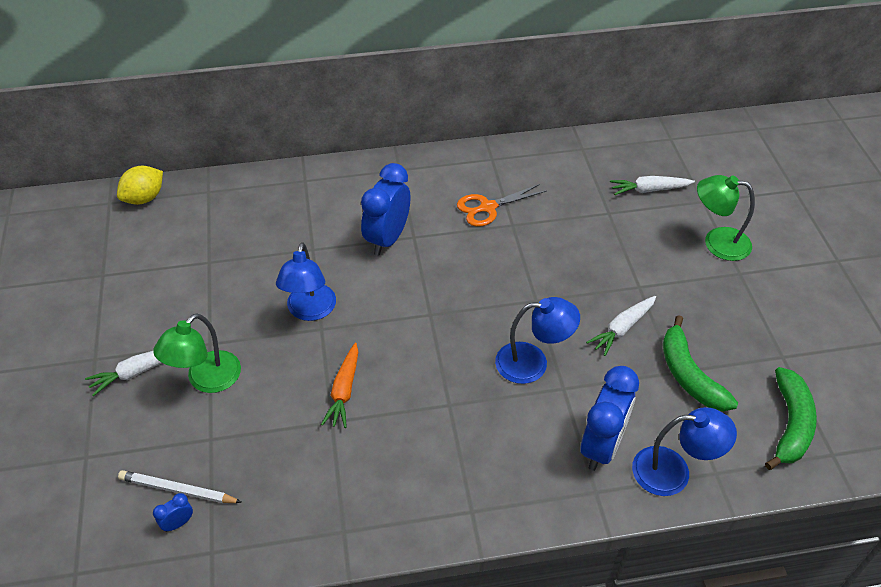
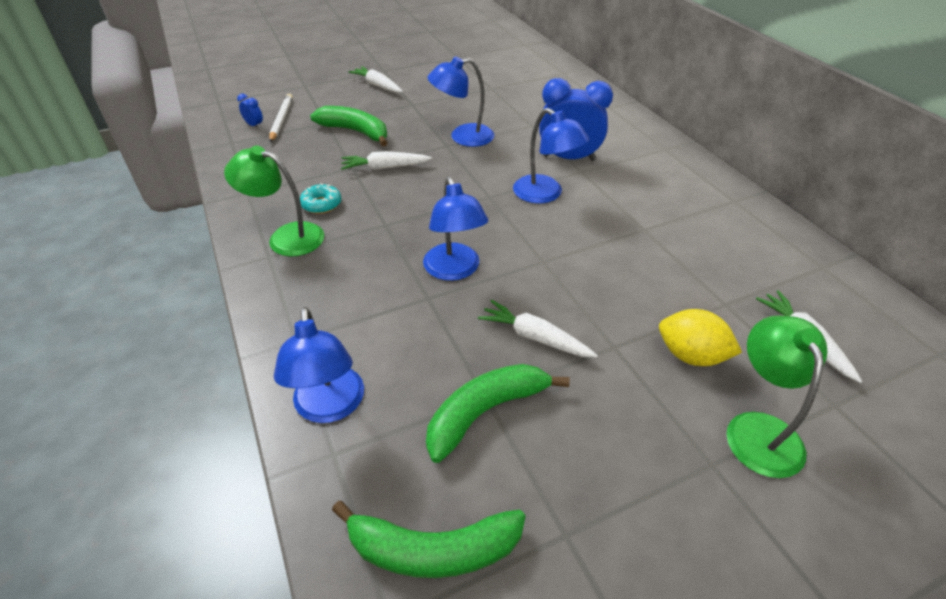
camera: 75 degrees right, 5 degrees down
(144, 198) = (538, 53): yellow lemon -> yellow lemon (691, 355)
(206, 380) = (378, 110): green lamp -> green lamp (286, 237)
(251, 409) = (355, 132): none -> green banana
(344, 391) = (384, 167): orange carrot -> white carrot
(395, 457) = (321, 204): none -> turquoise donut
(442, 272) = (545, 194): none -> blue lamp
(487, 207) = (656, 209): orange scissors -> none
(601, 446) = (356, 337): blue clock -> none

